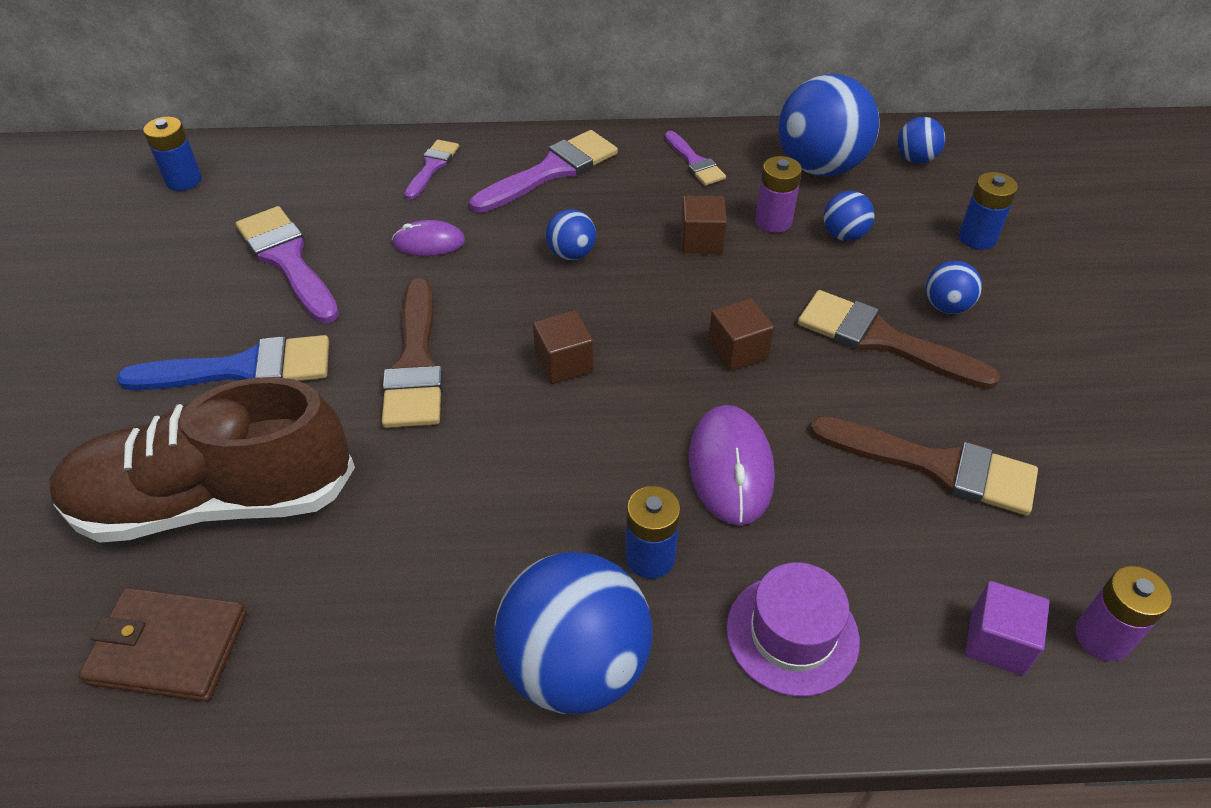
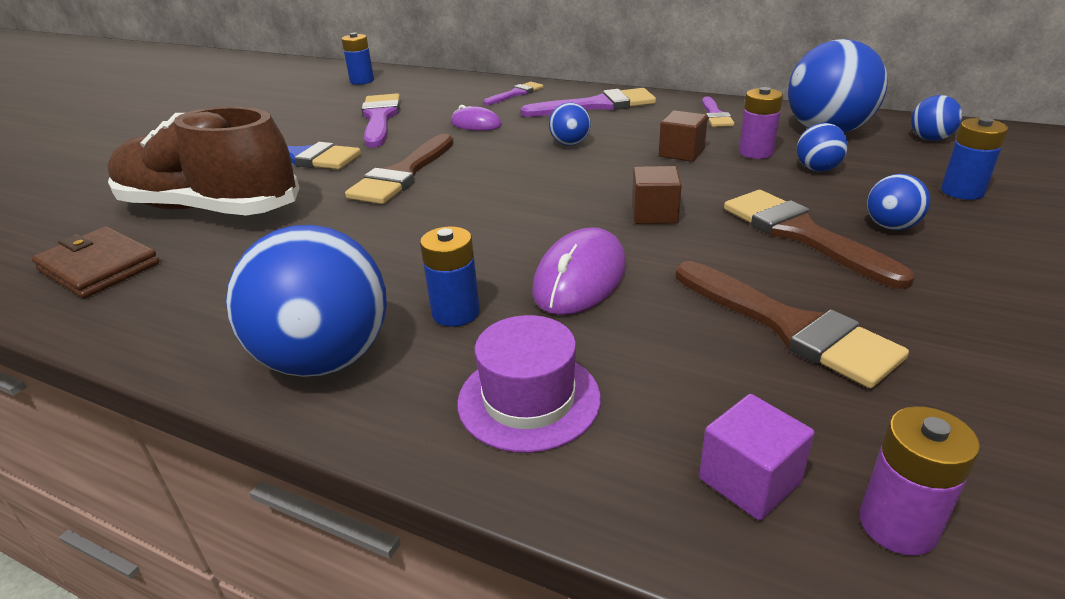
camera: 30 degrees right, 15 degrees down
(564, 363) = (505, 194): brown cube -> none

